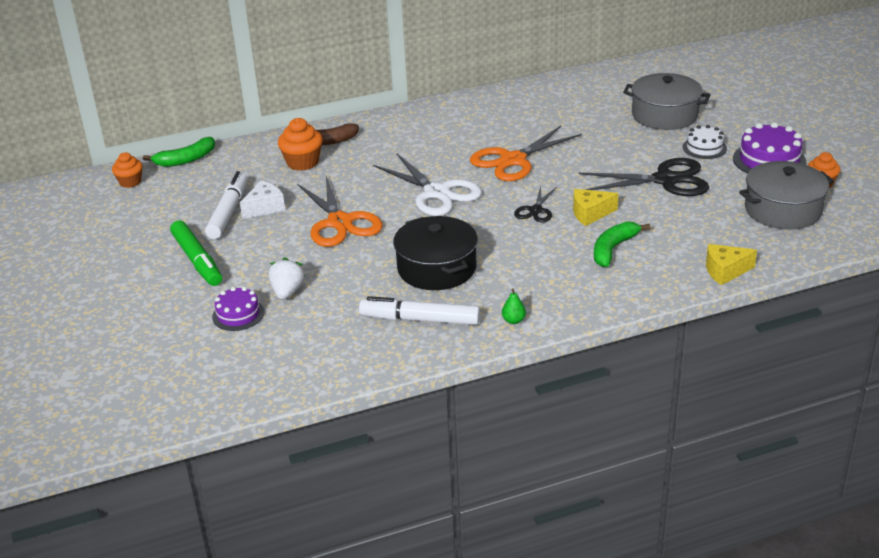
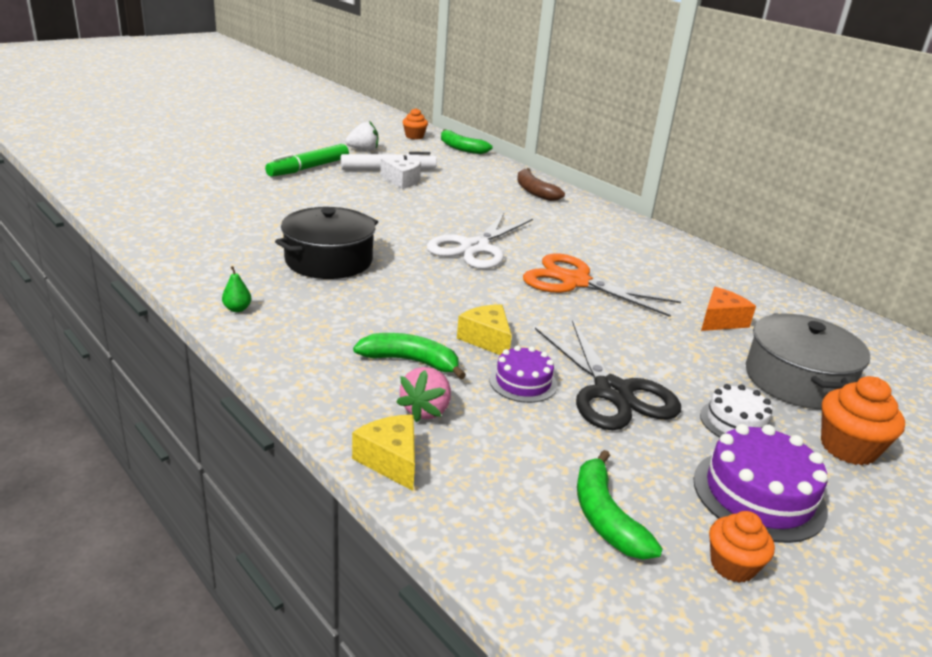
camera: 65 degrees right, 5 degrees down
(238, 314) = (230, 189): purple cake -> purple cake (523, 382)
(287, 292) = (269, 203): white strawberry -> white strawberry (363, 149)
(302, 162) = (489, 186): orange cupcake -> orange cupcake (848, 448)
(339, 222) = (393, 211): orange scissors -> none
(420, 319) = (232, 261): white marker -> none
(535, 210) = (473, 304): black scissors -> none
(587, 119) = (721, 321): none -> orange cheese
(674, 251) = (426, 410): none -> pink strawberry
(783, 210) = (605, 517): grey pot -> green banana

